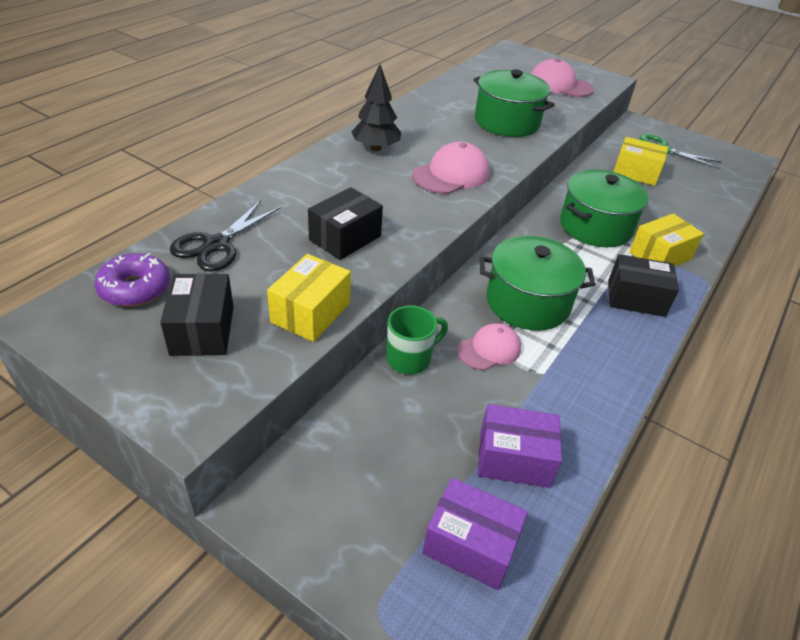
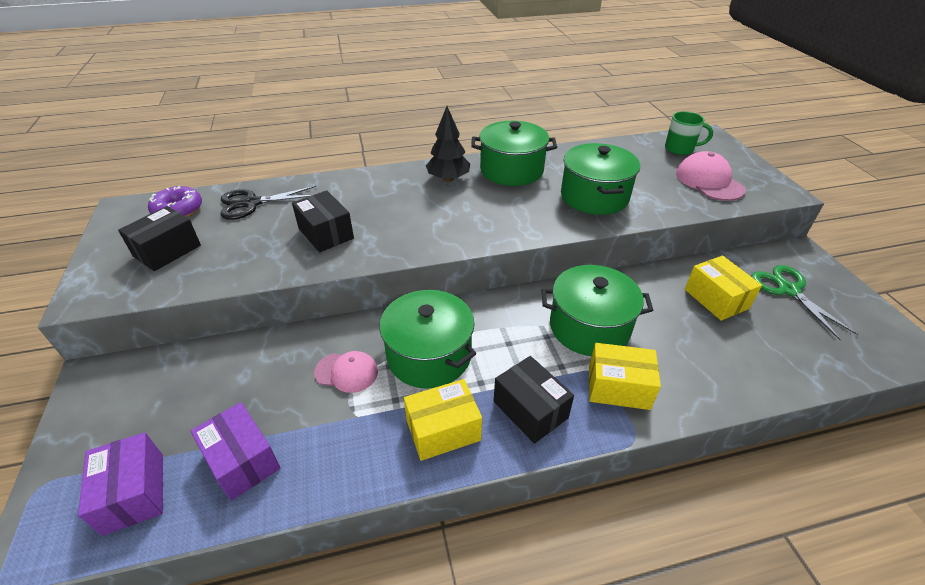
camera: 45 degrees right, 0 degrees up
(310, 313) = (230, 271): yellow box -> yellow box (443, 430)
(345, 238) = (326, 233): black box -> black box turned 60 degrees clockwise
(410, 358) = (289, 344): green mug -> green mug (680, 149)
(416, 122) = (511, 170): none -> green pot
(451, 174) = (473, 220): pink cap -> none

